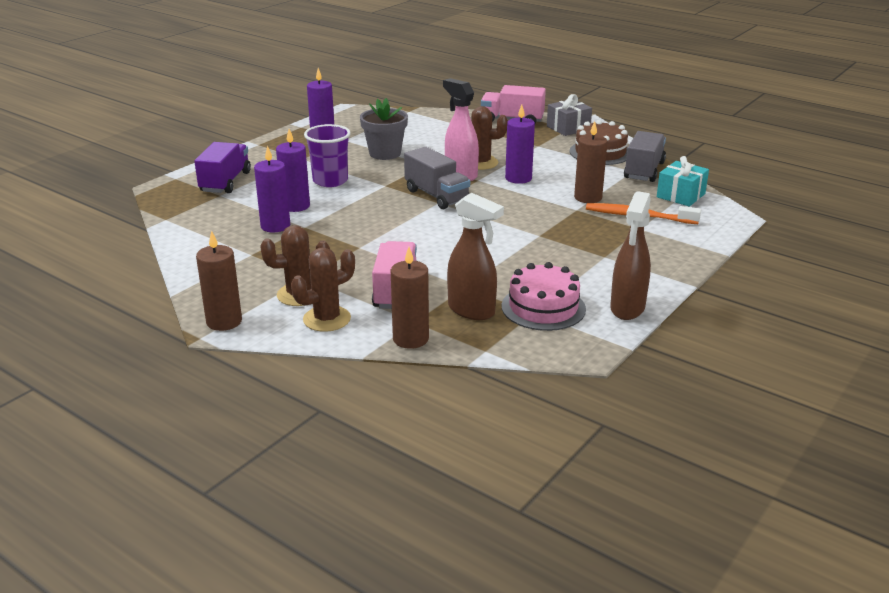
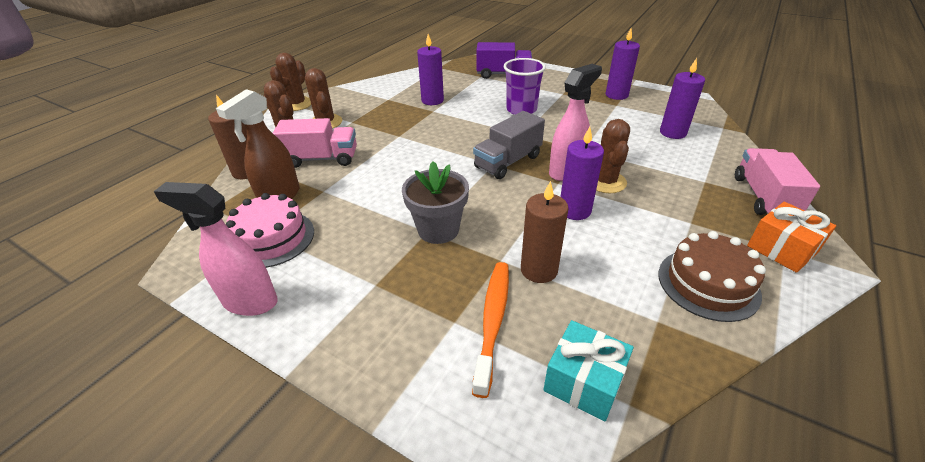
camera: 85 degrees right, 10 degrees up
(224, 321) = (297, 104): brown candle -> brown cactus
(295, 206) = (468, 103): purple candle -> purple candle (673, 133)
(385, 153) = (596, 126): grey flower pot -> grey flower pot (438, 230)
(568, 128) = (782, 249): grey gift -> orange gift
(627, 308) = (249, 301): brown spray bottle -> pink spray bottle
(644, 171) = (664, 335): grey truck -> none

